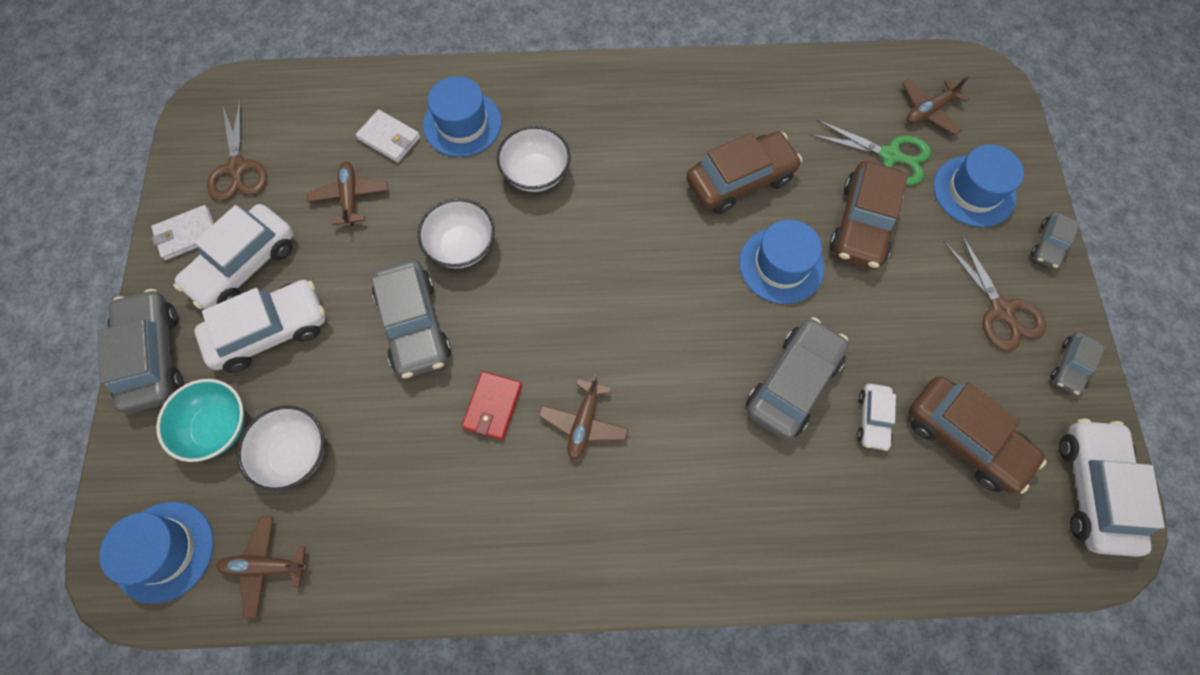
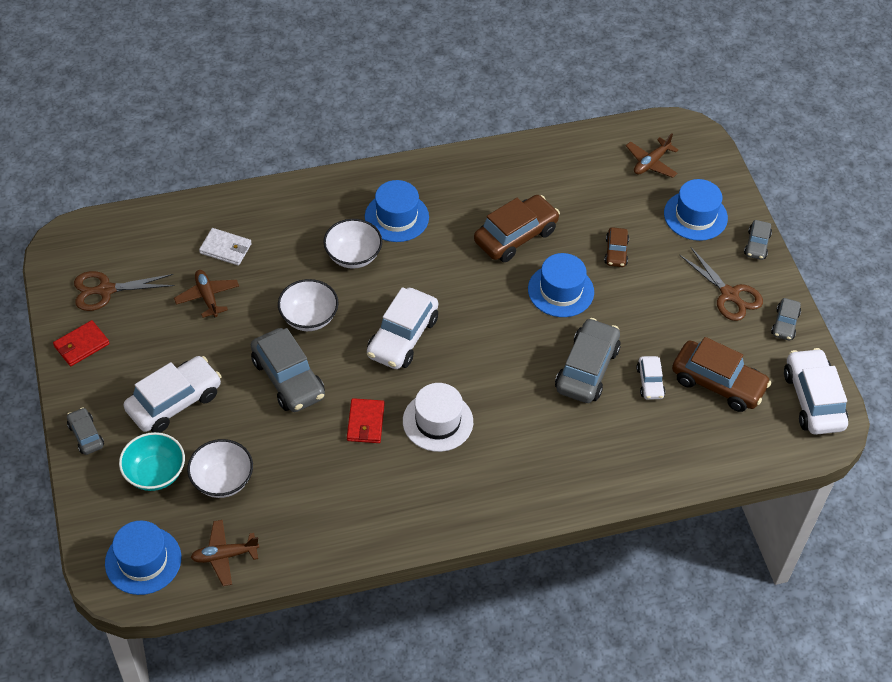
camera: 15 degrees left, 15 degrees down
(153, 357) = (86, 435): grey car -> grey car, size x0.53
(187, 234) = (81, 345): white wallet -> red wallet
(237, 168) = (106, 290): brown scissors -> brown scissors turned 105 degrees clockwise
(244, 265) = (137, 359): white car -> white car (402, 337)
(462, 124) = (282, 228): blue hat -> blue hat (396, 217)
(584, 423) = (438, 421): brown plane -> white hat
(862, 224) = (616, 252): brown car -> brown car, size x0.53
(889, 156) = (627, 200): green scissors -> none

